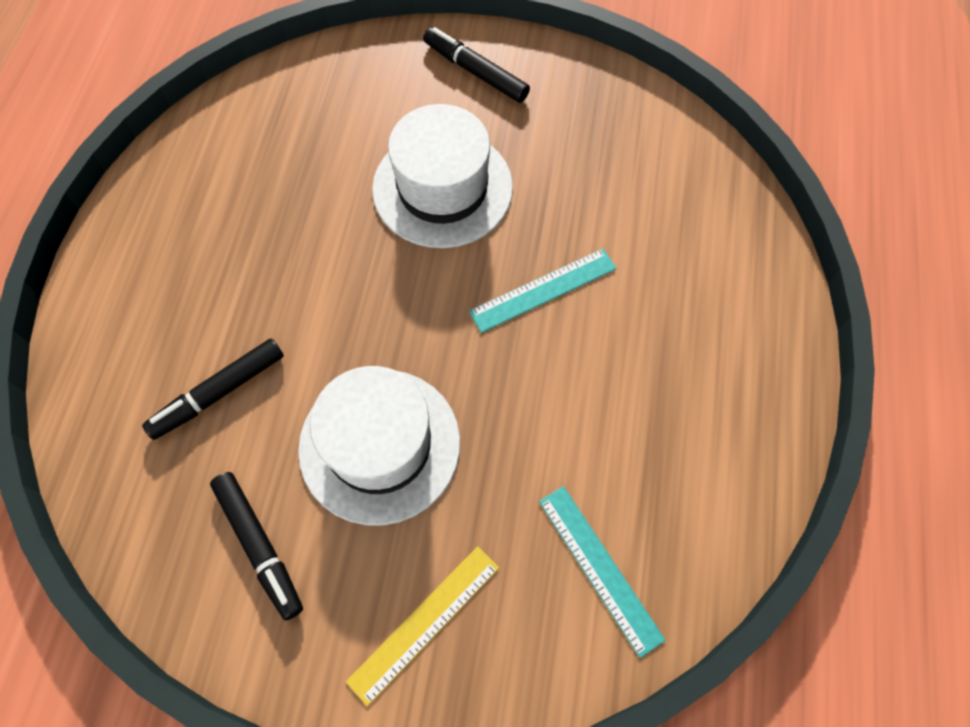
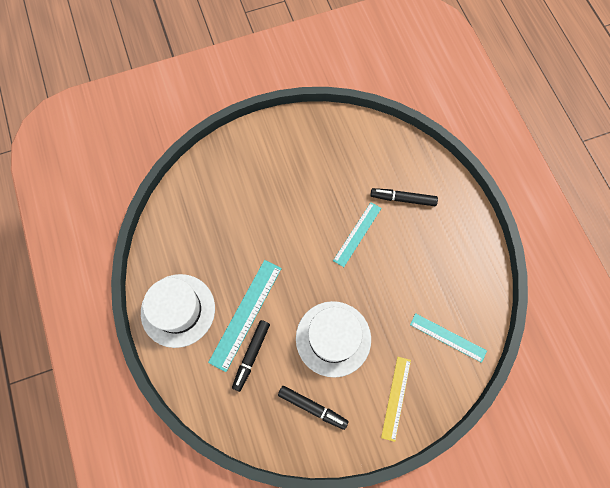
camera: 30 degrees left, 5 degrees up
(258, 319) = (245, 314): none -> turquoise ruler
(442, 188) = (286, 210): white hat -> white hat (178, 310)
(475, 72) = (264, 145): black marker -> black marker (403, 199)

